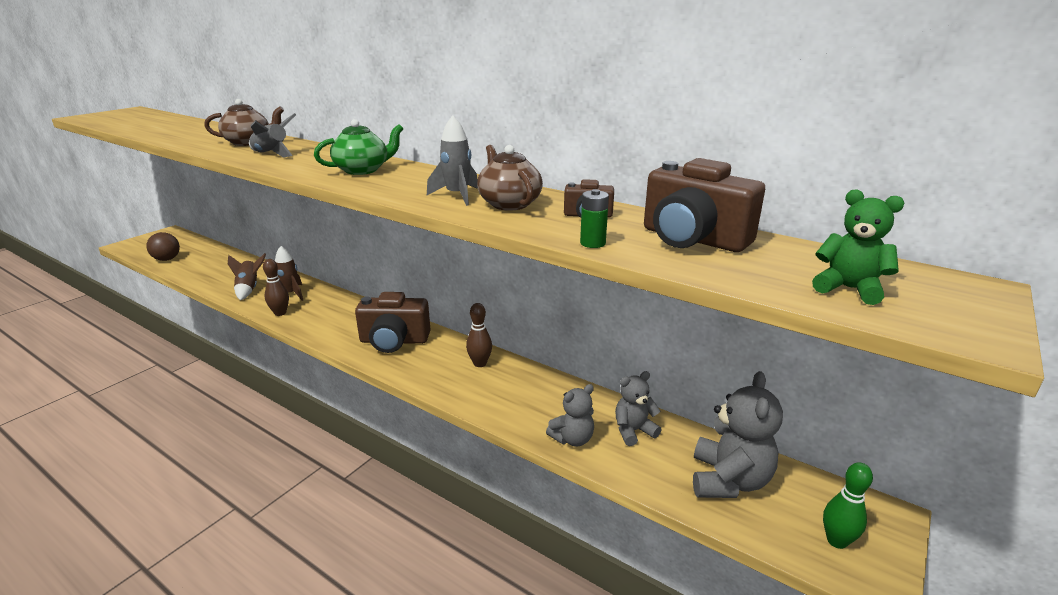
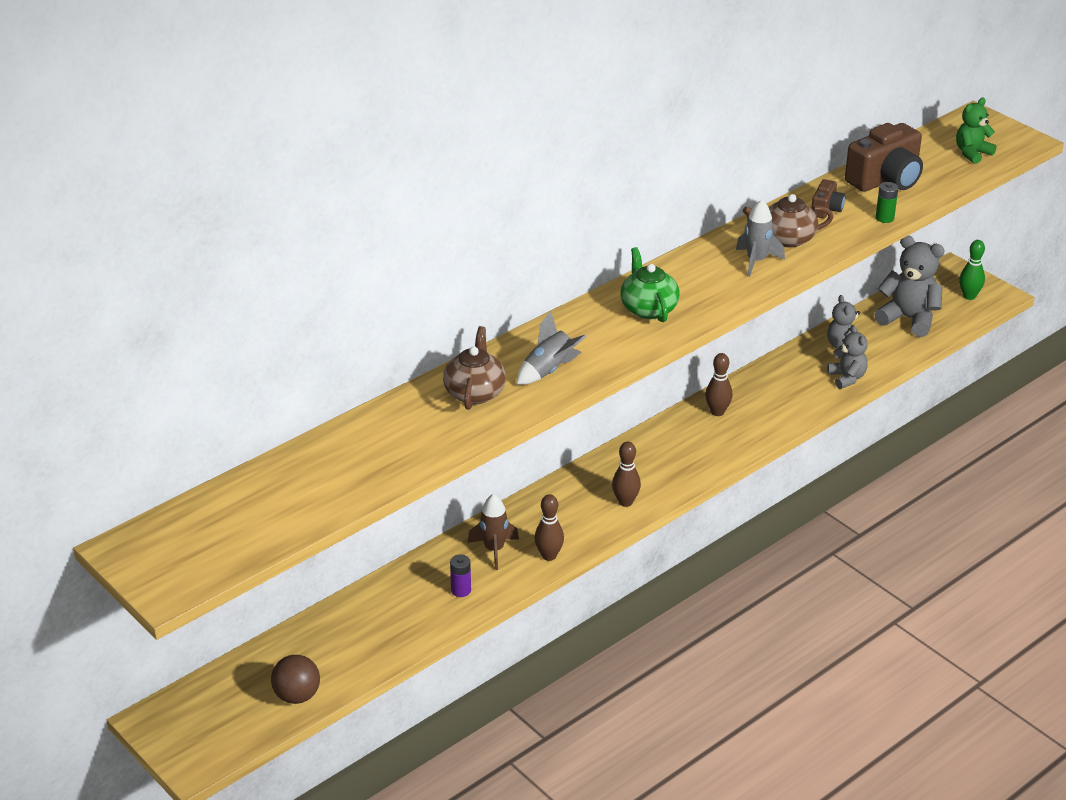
camera: 75 degrees left, 10 degrees up
(249, 289) = (461, 590): brown rocket -> purple battery
(344, 335) = (625, 502): none -> brown bowling pin
(394, 341) = (652, 465): brown camera -> none

